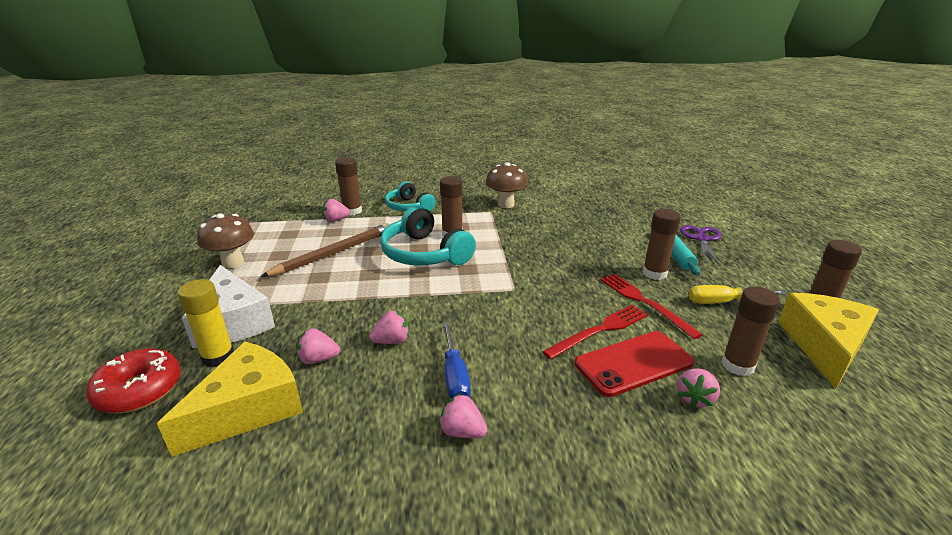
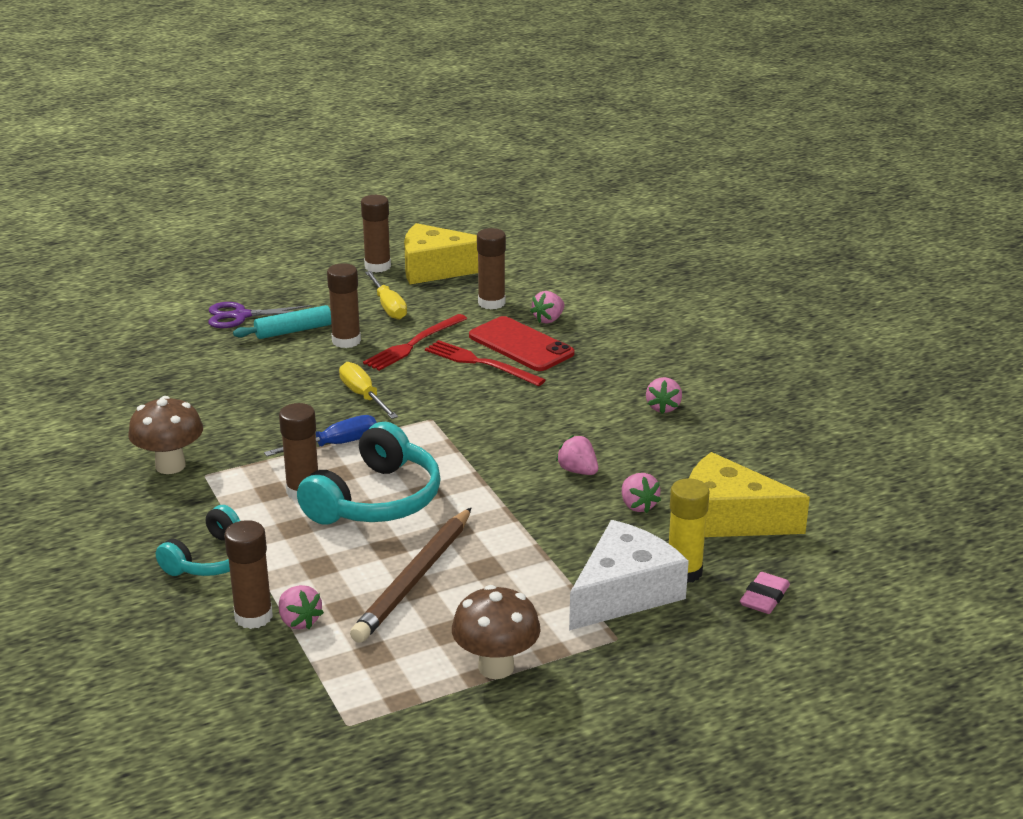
camera: 110 degrees left, 0 degrees up
(139, 390) = (764, 597): red donut -> pink eraser
(334, 253) = (414, 579): brown pencil -> brown pencil turned 90 degrees counterclockwise
(454, 375) = (601, 425): blue screwdriver -> blue screwdriver (335, 445)
(561, 268) = (363, 396): none -> yellow screwdriver
(695, 398) = (548, 319): pink strawberry -> pink strawberry turned 120 degrees clockwise

